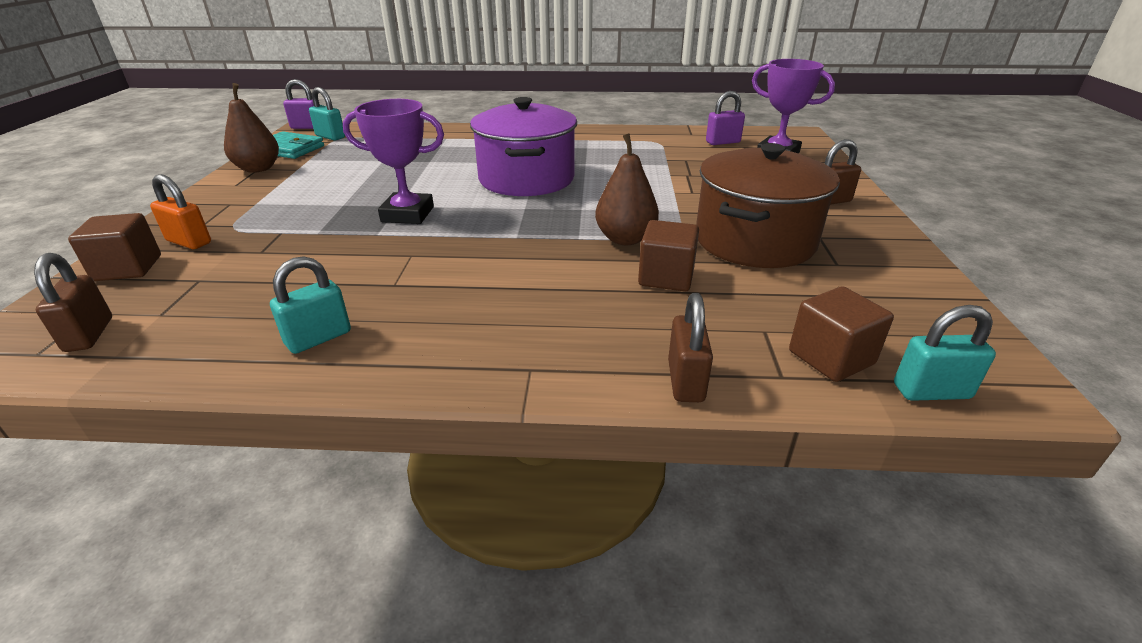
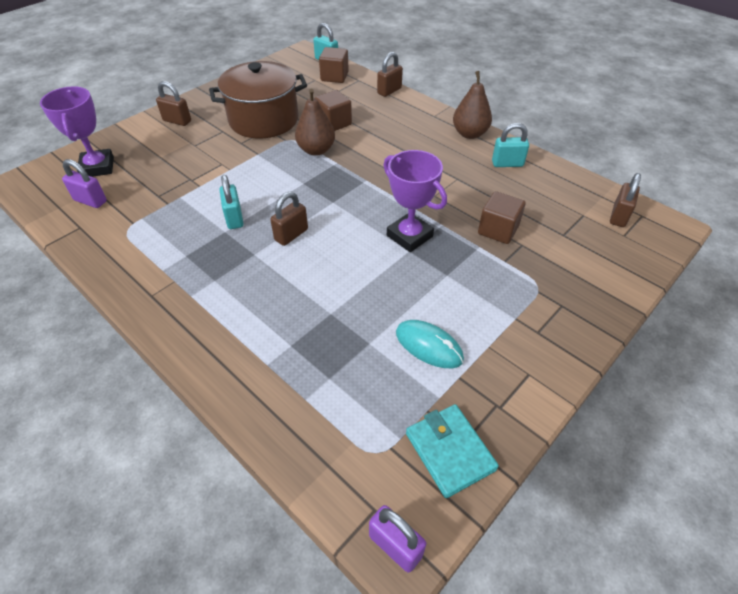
camera: 140 degrees left, 15 degrees up
(128, 268) = (611, 270): brown cube -> brown cube (498, 230)
(189, 242) = (571, 283): orange padlock -> none
(258, 169) = (499, 404): brown pear -> brown pear (469, 134)
(330, 137) = (384, 468): turquoise padlock -> turquoise padlock (234, 218)
(332, 172) = (428, 346): none -> turquoise mouse
(526, 179) = (291, 235): purple pot -> brown padlock

